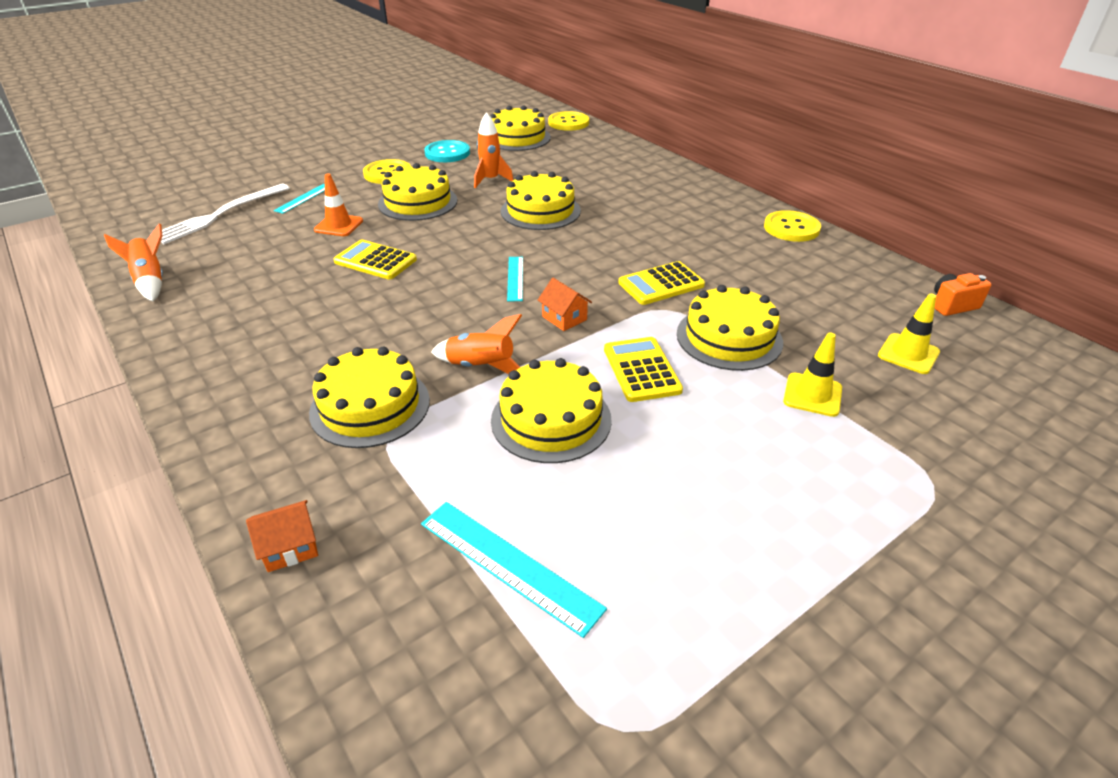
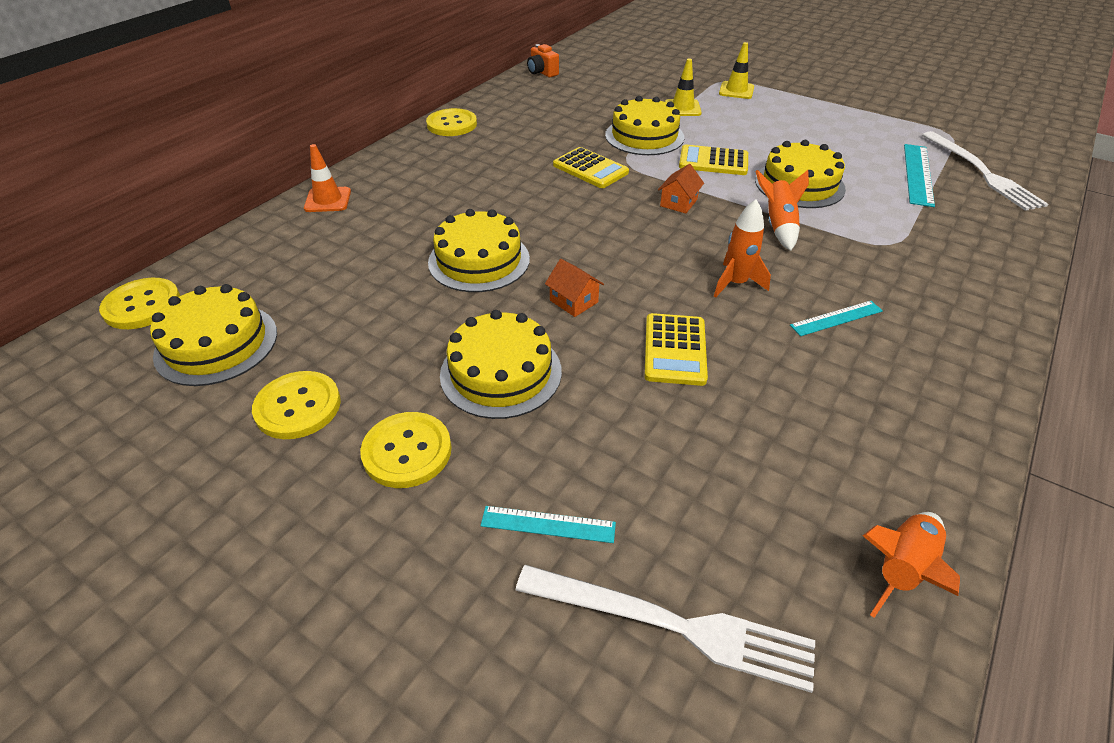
camera: 110 degrees left, 5 degrees up
(290, 547) = (1011, 247): orange house -> orange house (574, 301)
(339, 225) = (612, 427): orange traffic cone -> orange traffic cone (328, 200)
(370, 406) = (876, 263): yellow cake -> none
(447, 153) = (298, 407): turquoise button -> yellow button
(463, 667) = (982, 173): none -> white fork
(491, 180) = (400, 324): orange rocket -> orange rocket (735, 283)
(515, 278) = (636, 242): turquoise ruler -> turquoise ruler (836, 318)
(641, 370) = (713, 161): yellow calculator -> yellow calculator turned 45 degrees clockwise
(908, 354) = (612, 84): yellow traffic cone -> yellow traffic cone (736, 90)

